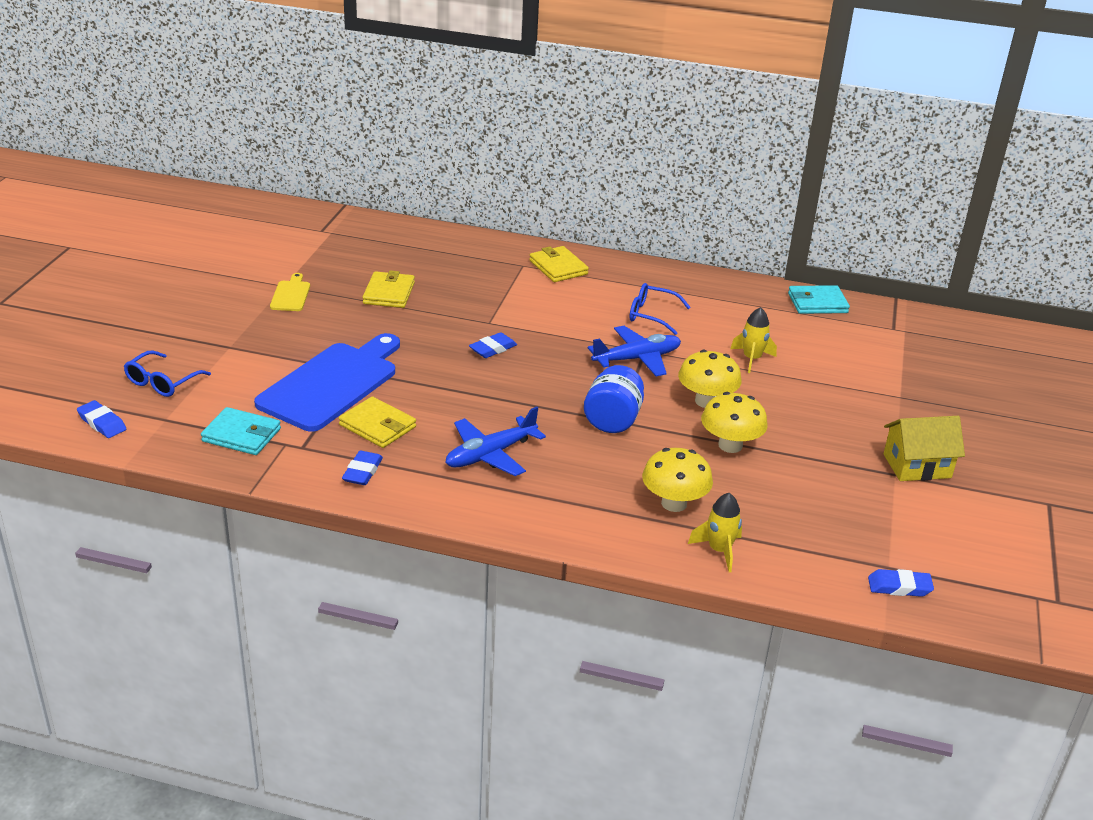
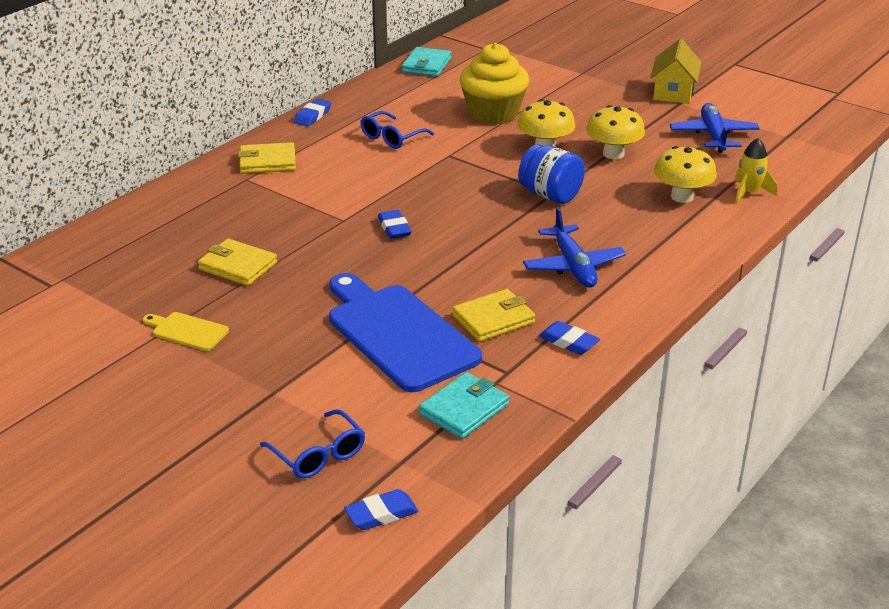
camera: 65 degrees left, 0 degrees up
(637, 359) = (460, 161): blue plane -> blue plane (713, 135)
(751, 359) = (493, 113): yellow rocket -> yellow cupcake
(899, 587) = (811, 138): blue eraser -> blue eraser (313, 116)

